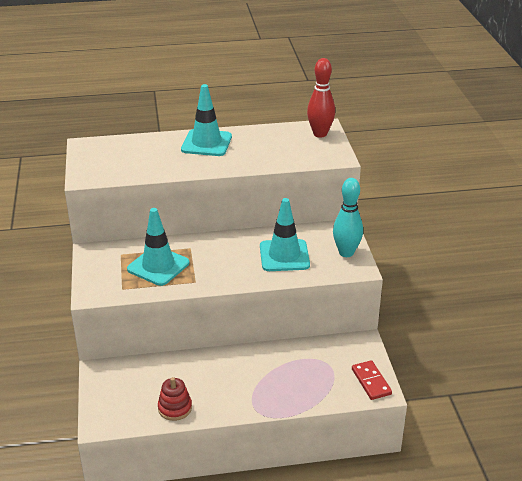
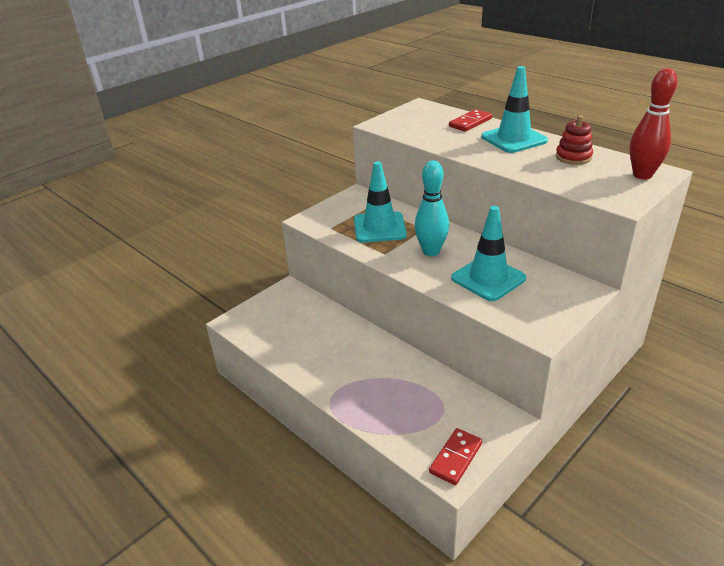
camera: 55 degrees right, 0 degrees up
(153, 143) = (470, 122): none -> red domino
(175, 408) = (286, 349): red stacking toy -> red stacking toy (573, 157)
(346, 253) = (552, 311): turquoise bowling pin -> turquoise bowling pin (431, 251)

